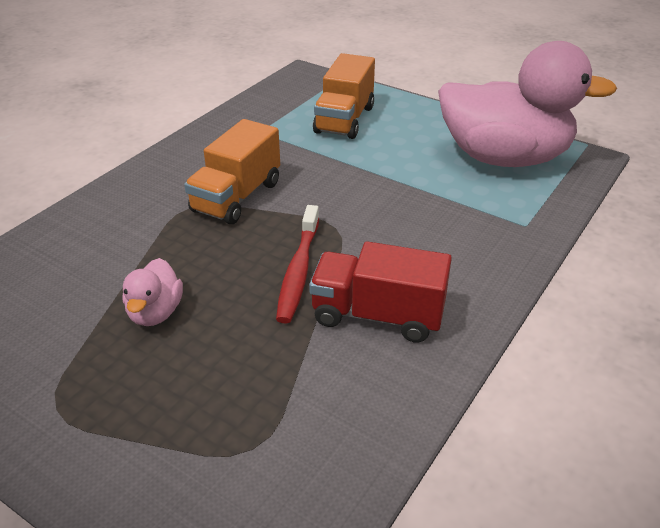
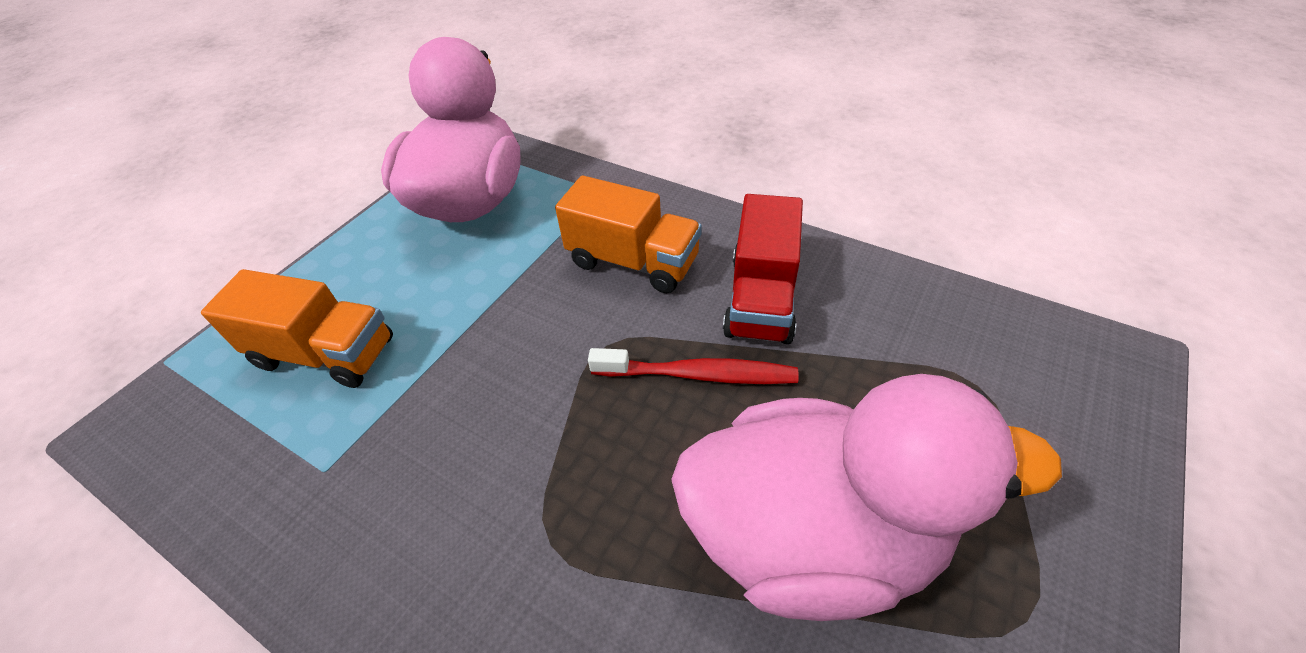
camera: 90 degrees left, 10 degrees up
(155, 312) = (812, 533): pink duck -> pink duck, size x2.39
(236, 197) = (527, 475): orange truck -> orange truck (633, 261)

